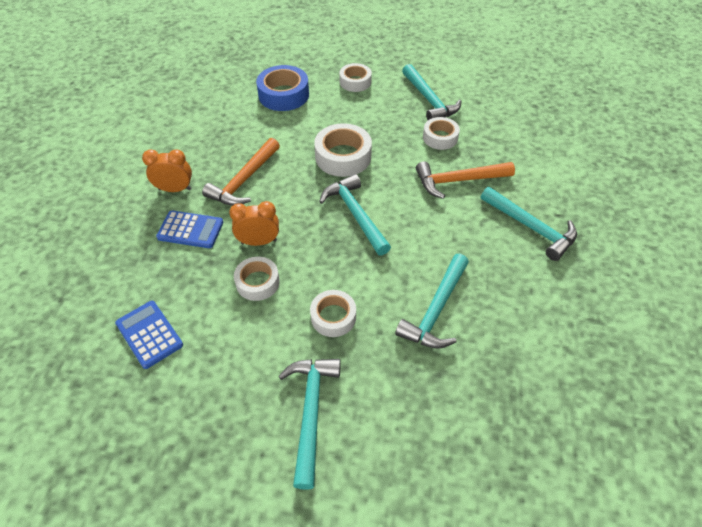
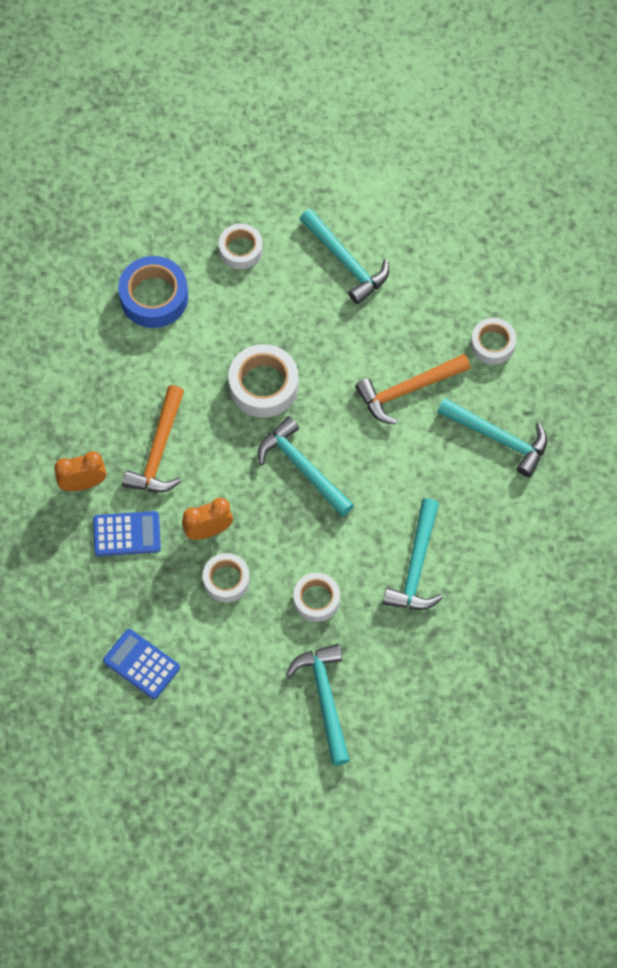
camera: 15 degrees left, 15 degrees up
(440, 137) = (373, 325): white tape -> white tape (492, 344)

